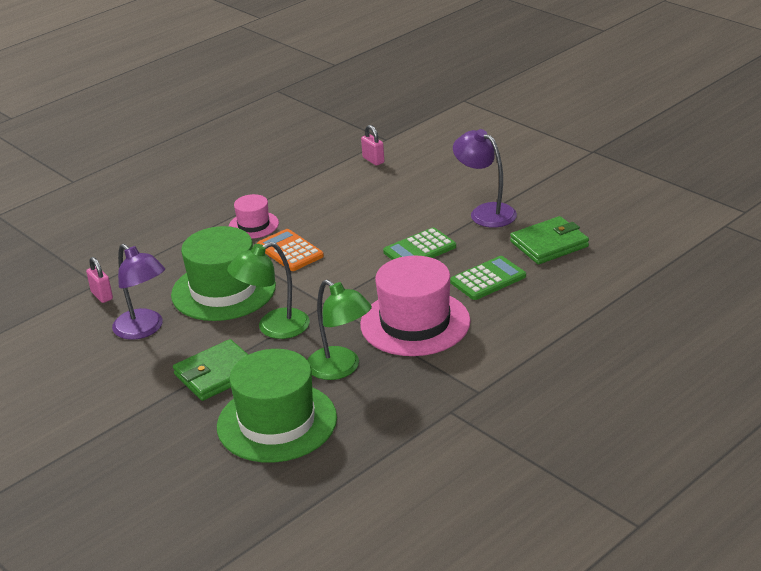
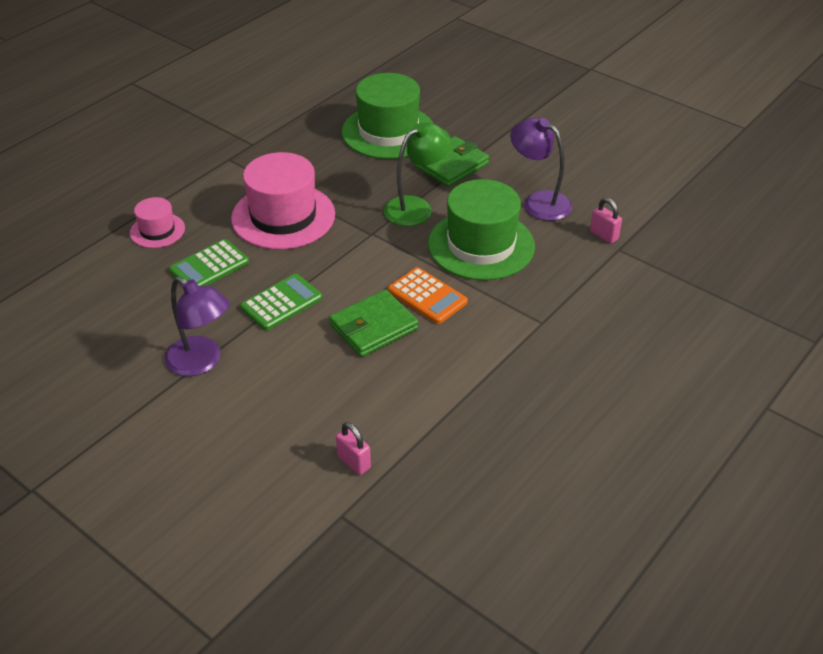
camera: 170 degrees right, 10 degrees up
(253, 225) = (483, 334): pink hat -> pink hat (157, 230)
(341, 369) = (346, 173): green lamp -> none
(549, 244) = (135, 314): green wallet -> green wallet (373, 327)

